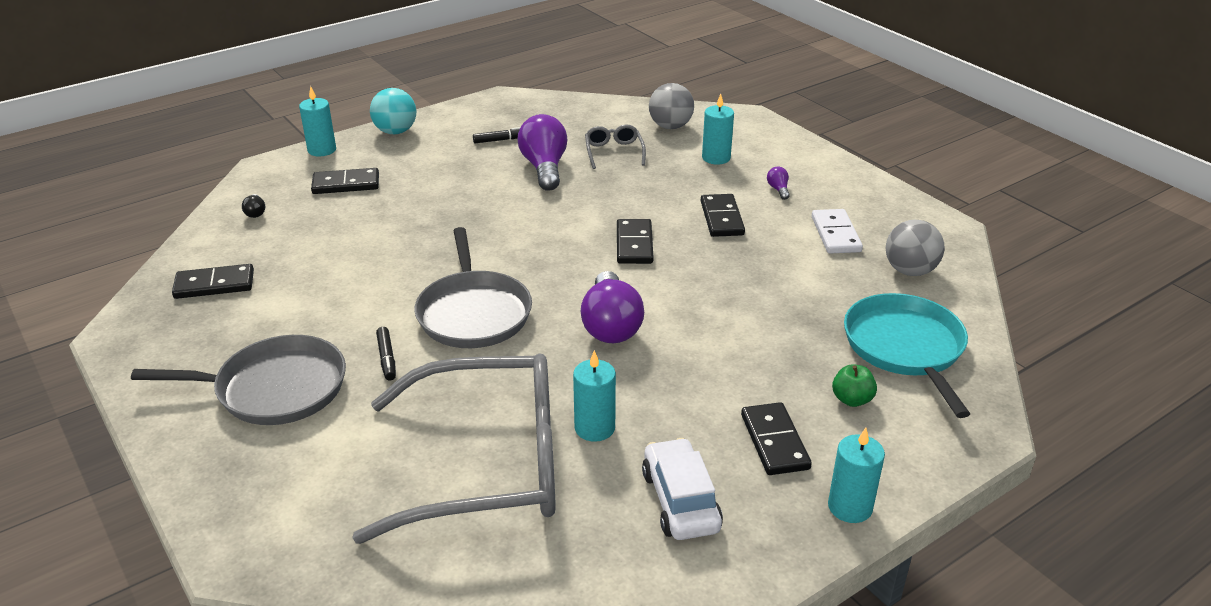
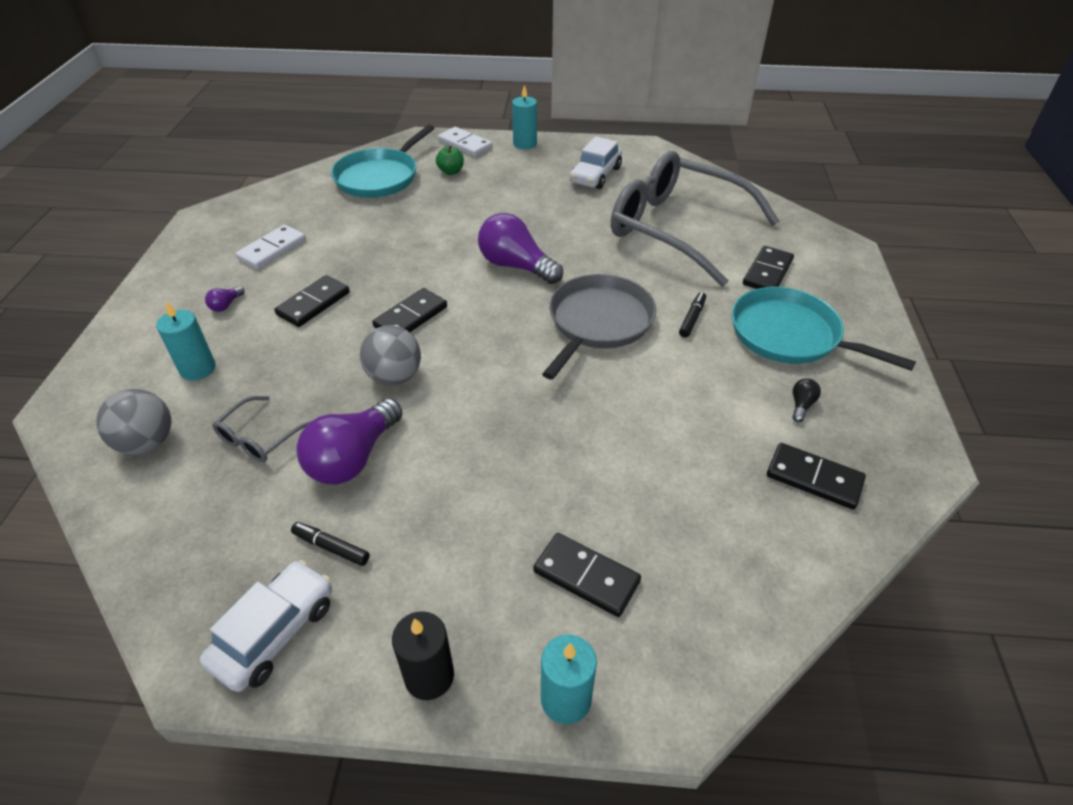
camera: 140 degrees left, 10 degrees up
(255, 212) = (728, 586): black light bulb -> black light bulb (801, 405)
(274, 388) = (790, 335): grey pan -> turquoise pan
(395, 131) = (429, 676): turquoise ball -> black candle
(485, 114) = (275, 632): none -> white car
(594, 428) = (599, 218): turquoise candle -> none
(611, 325) = (516, 266): purple light bulb -> purple light bulb turned 90 degrees counterclockwise
(775, 442) = (517, 174): black domino -> black domino (767, 272)
(910, 271) = (287, 207): grey ball -> grey ball (394, 377)
(915, 455) = (465, 144): none -> white domino

